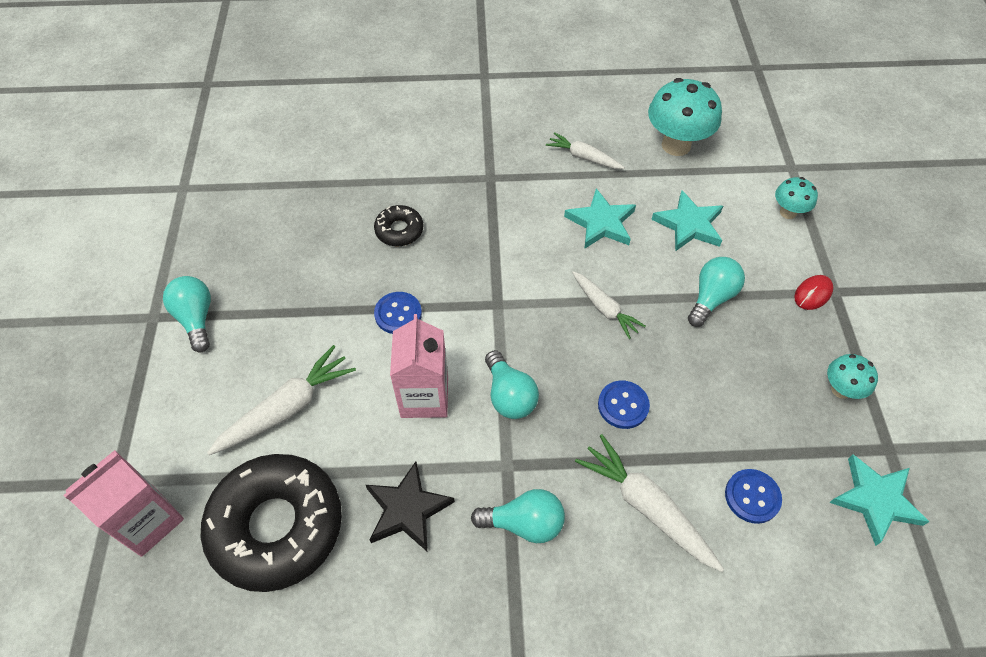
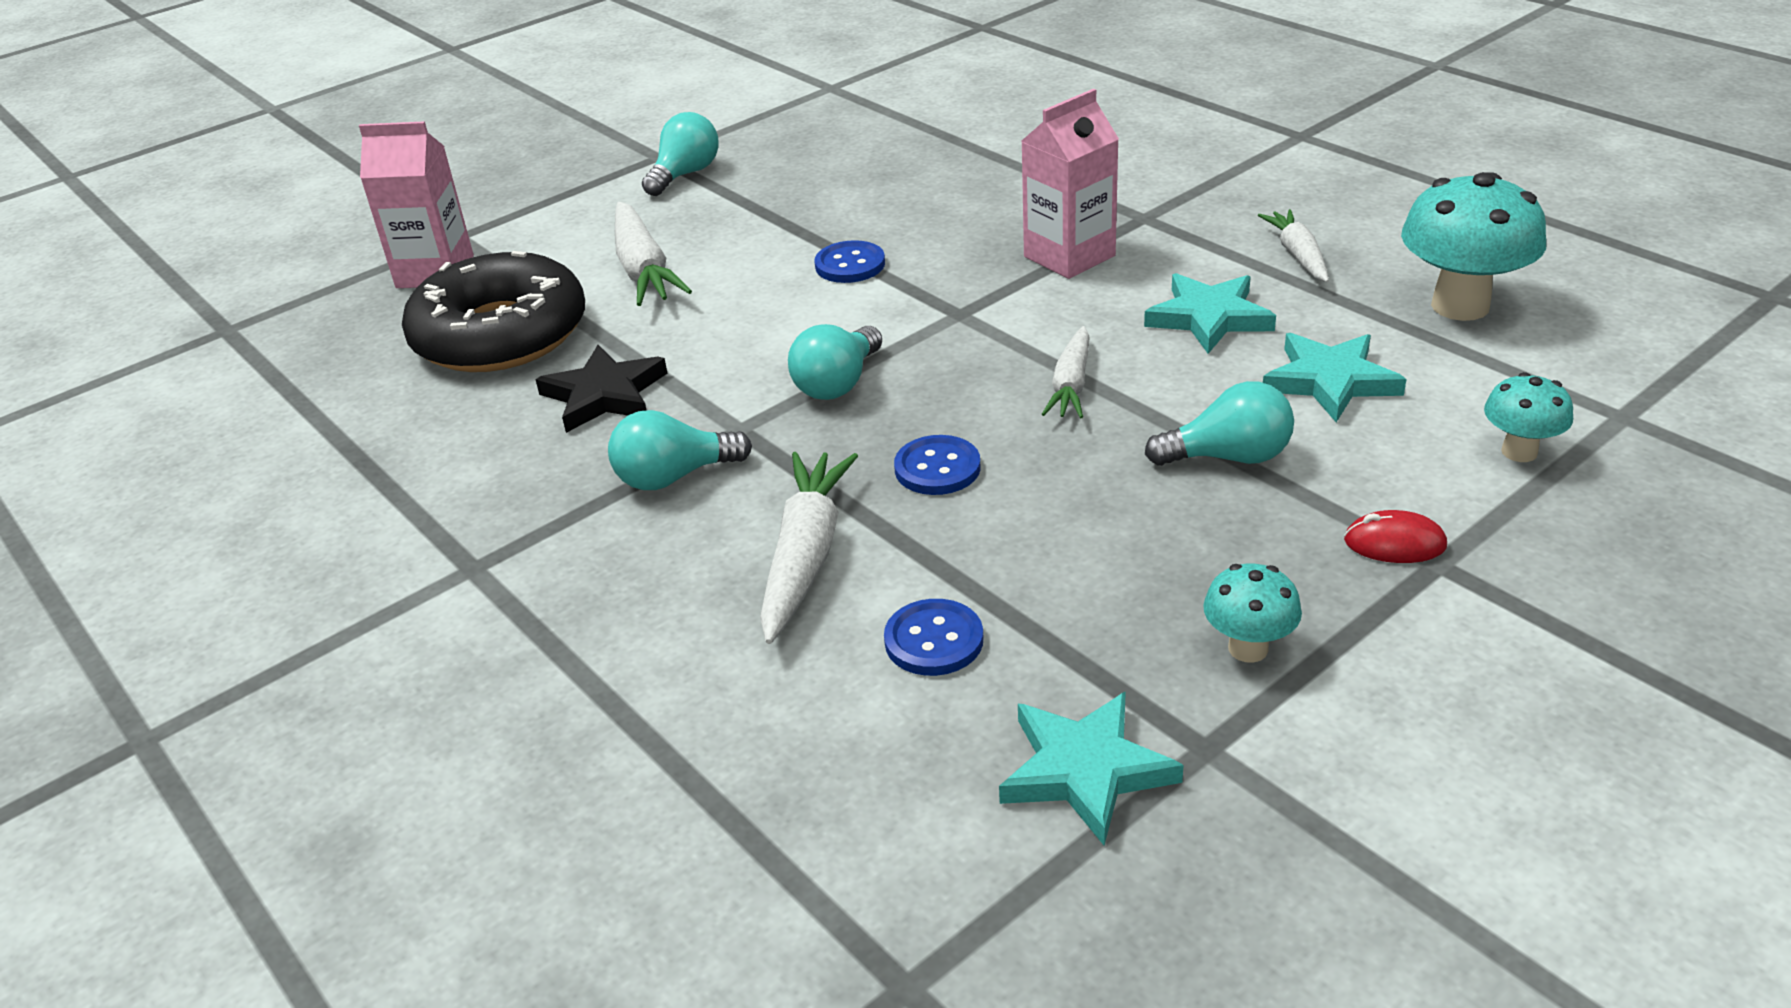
camera: 55 degrees right, 20 degrees down
(287, 408) = (644, 270): white carrot -> white carrot turned 60 degrees clockwise
(399, 230) = (966, 208): black donut -> none
(424, 397) = (762, 334): pink carton -> pink carton (1069, 256)
(524, 523) = (674, 477): turquoise light bulb -> turquoise light bulb turned 105 degrees clockwise

